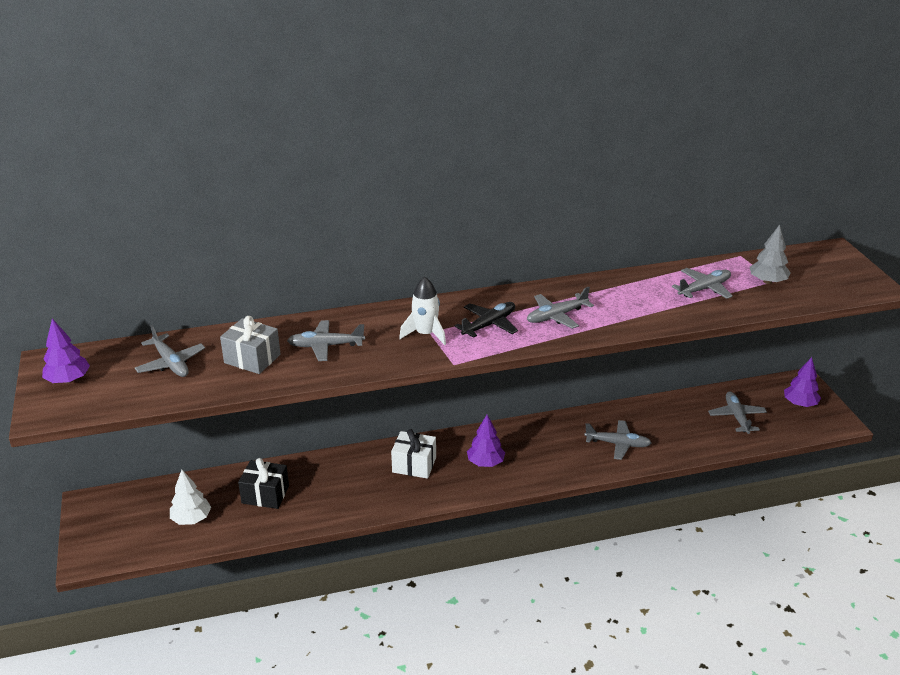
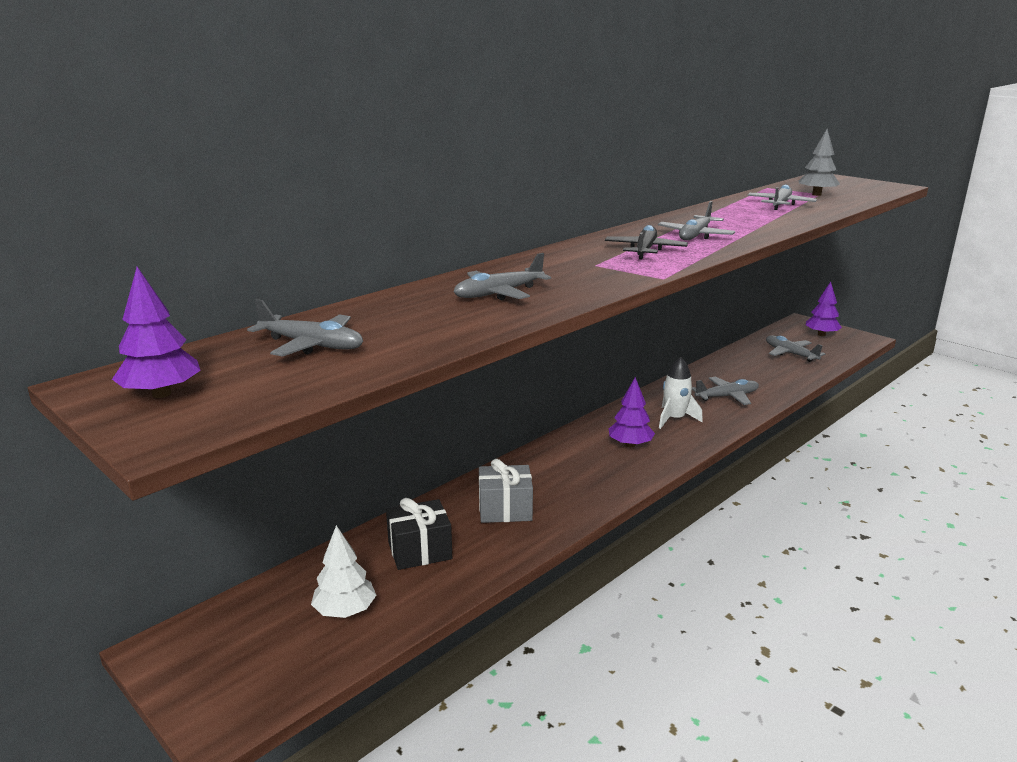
camera: 30 degrees left, 10 degrees down
(252, 359) = (423, 319): grey gift -> grey gift (505, 509)
(414, 465) = (561, 468): white gift -> none
(425, 334) = (594, 266): white rocket -> white rocket (674, 419)

